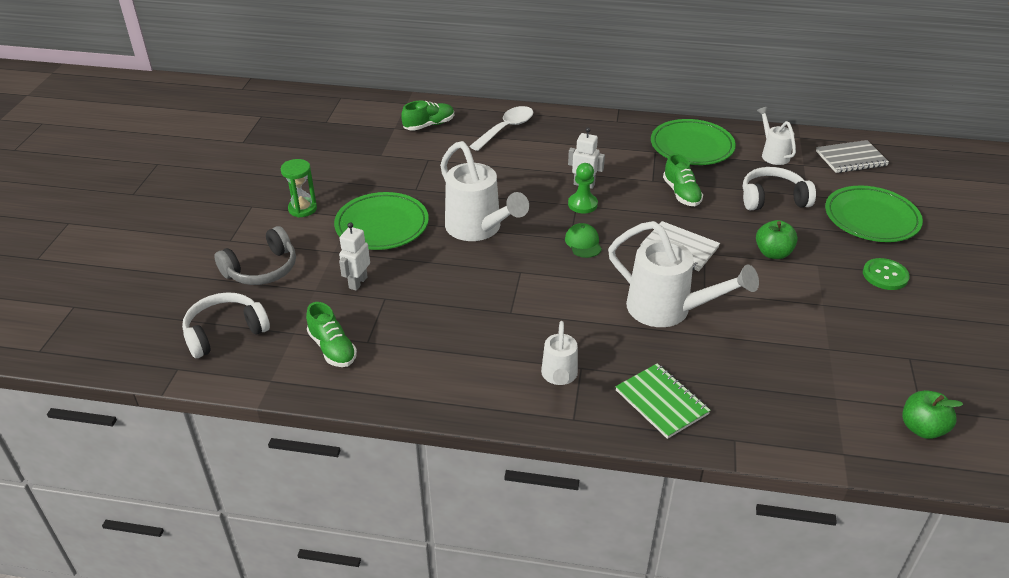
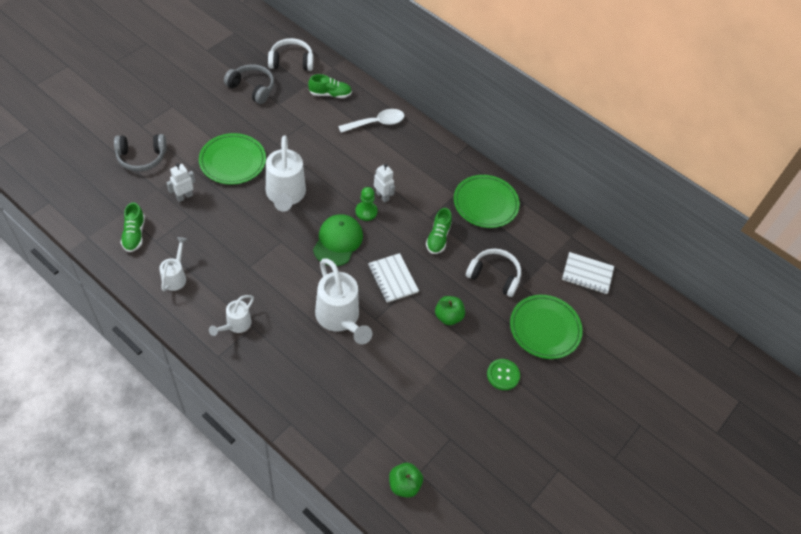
camera: 25 degrees right, 15 degrees up
(225, 332) = (89, 191): white headphones -> white headphones (291, 61)
(302, 209) = (198, 123): green hourglass -> none
(334, 153) = (252, 88): none -> grey headphones
(583, 243) = (338, 241): green cap -> green cap, size x1.78
(661, 402) = (274, 376): green notebook -> none
(773, 154) = (535, 240): white watering can -> white watering can (175, 277)
(851, 158) = (587, 274): grey notebook -> white notebook

